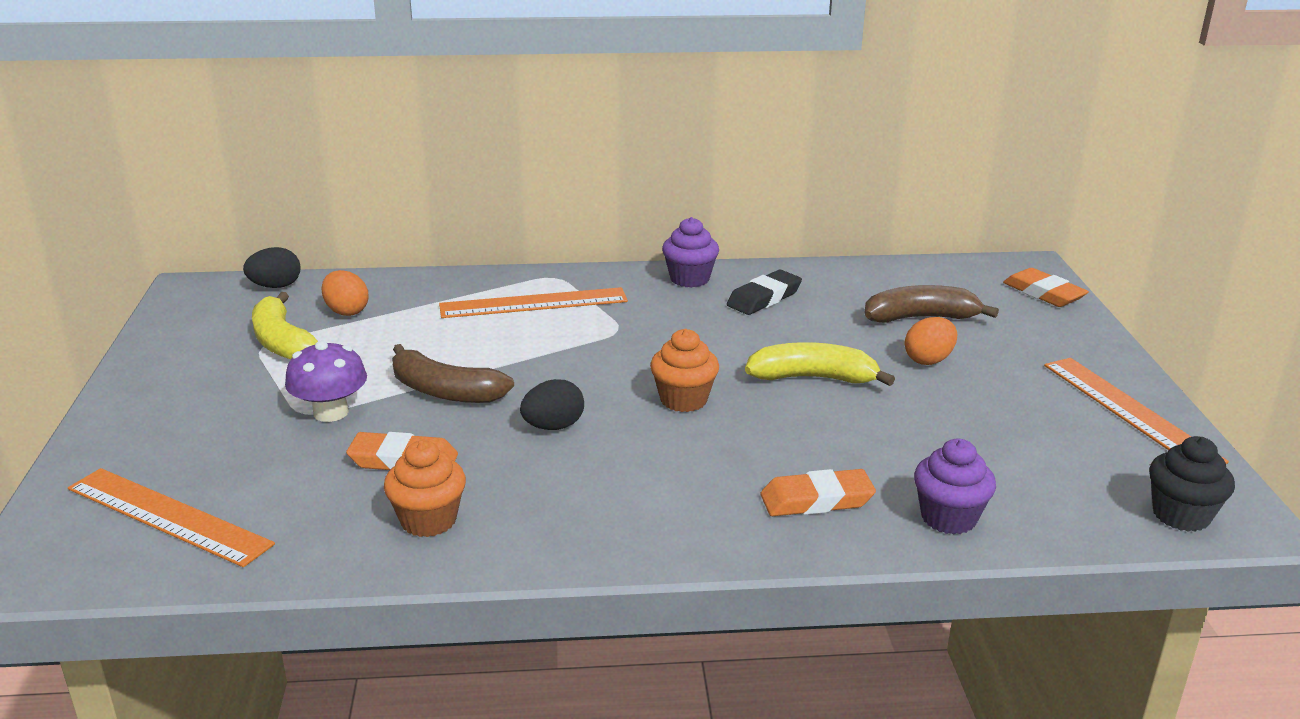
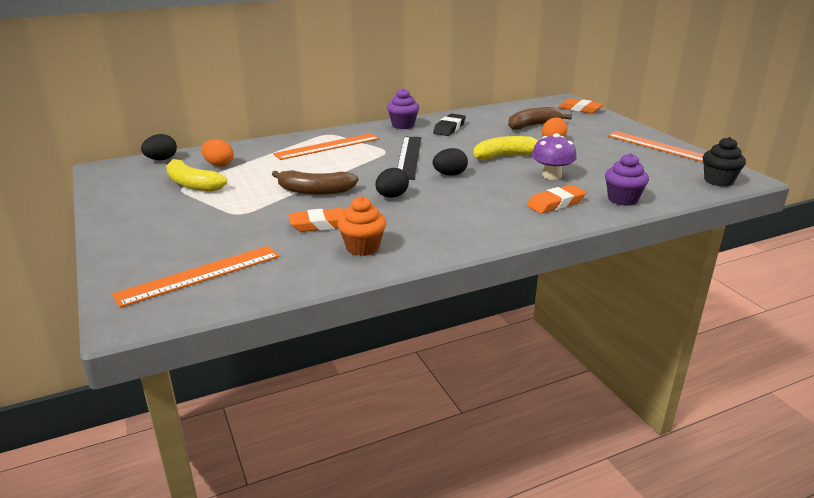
camera: 20 degrees left, 0 degrees up
(168, 516) = (200, 275): orange ruler -> orange ruler turned 45 degrees counterclockwise
(331, 412) = (255, 211): purple mushroom -> purple mushroom (551, 176)
(645, 349) = (408, 157): none -> black ruler
(683, 400) = (450, 174): orange cupcake -> black egg

